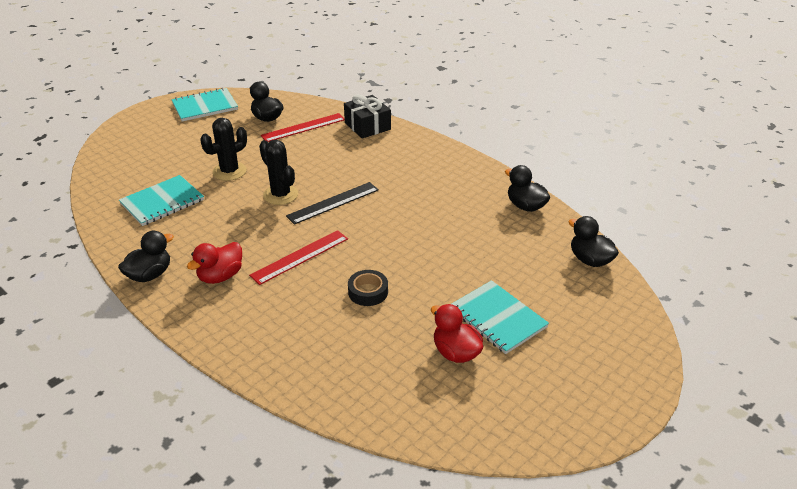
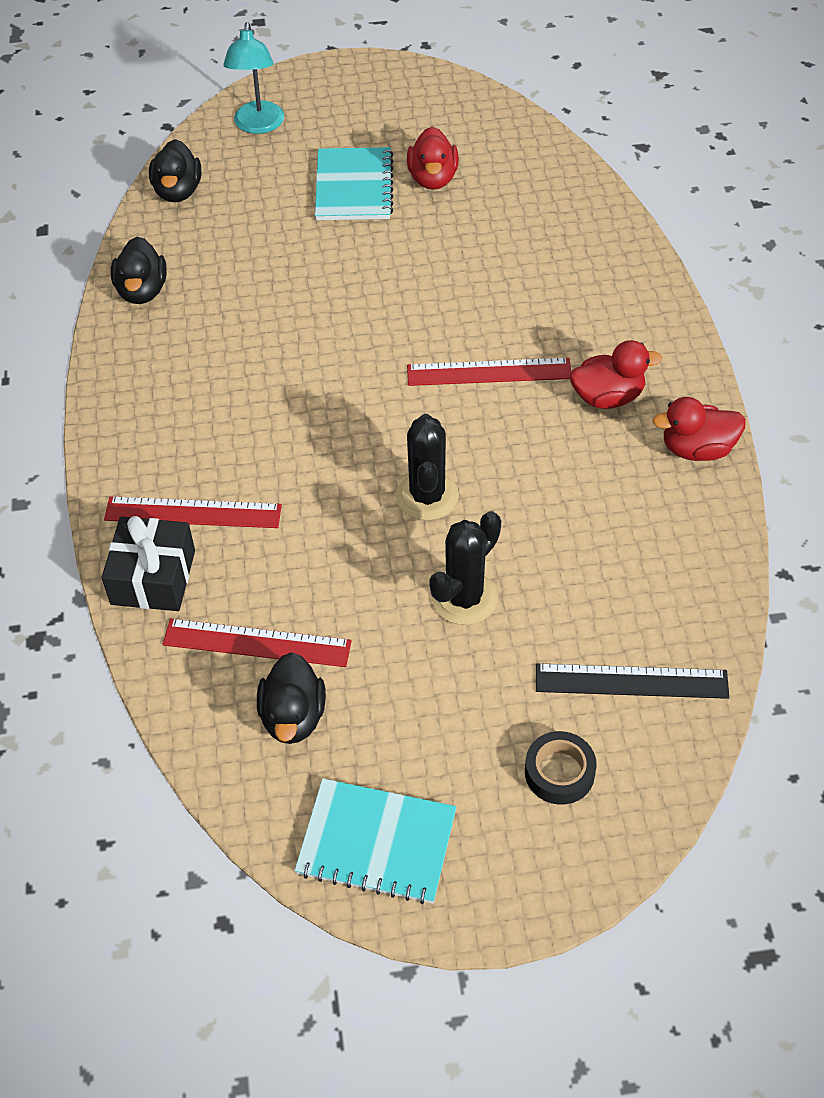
camera: 140 degrees left, 15 degrees up
(150, 275) = (697, 449): black duck -> red duck
(162, 202) = (611, 586): turquoise notebook -> none
(229, 171) = (464, 598): black cactus -> black cactus turned 45 degrees counterclockwise
(333, 203) = (369, 437): black ruler -> black ruler (631, 681)
(368, 292) = (453, 283): black tape -> black tape (559, 772)
(378, 147) = (193, 513): none -> red ruler
(613, 326) = (258, 125): none -> turquoise lamp

